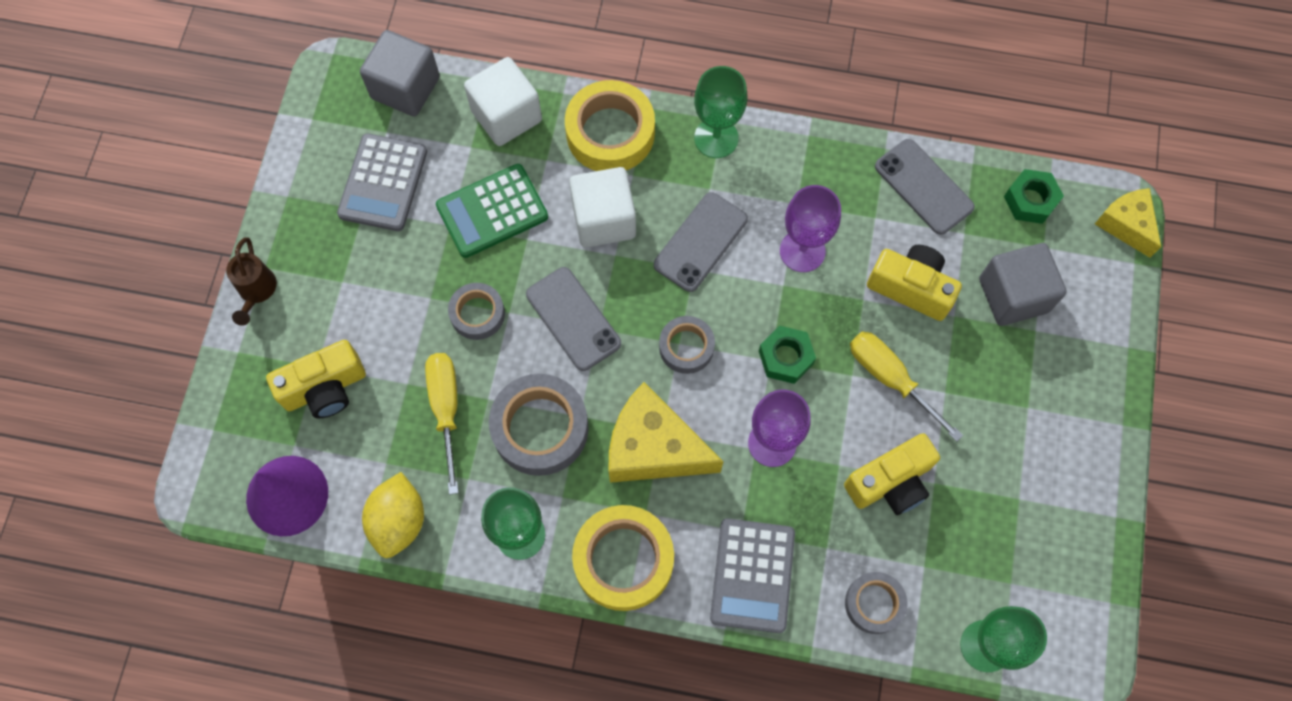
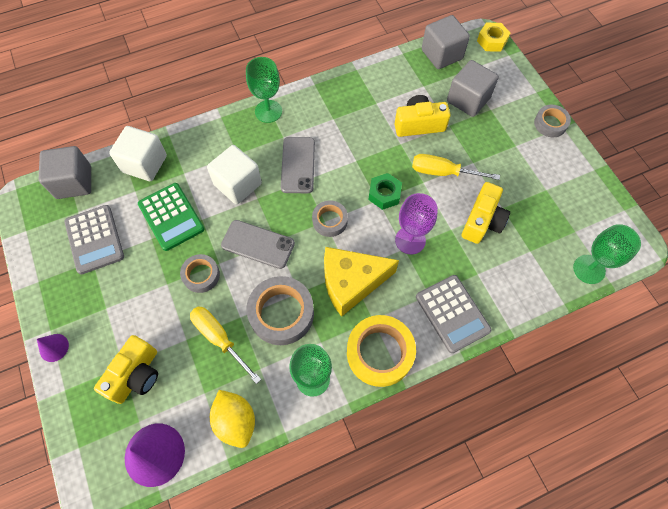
camera: 35 degrees left, 5 degrees down
(256, 292) = (54, 347): brown watering can -> purple cone
(492, 211) = (171, 217): green calculator -> green calculator turned 60 degrees counterclockwise
(610, 133) = (210, 140): yellow tape -> none
(802, 251) = (353, 139): purple goblet -> none
(874, 604) = (522, 285): grey tape -> grey tape (550, 124)
(923, 187) = (388, 76): grey phone -> none
(1030, 200) = (442, 54): green nut -> grey cube
(1126, 225) = (492, 41): yellow cheese -> yellow nut

